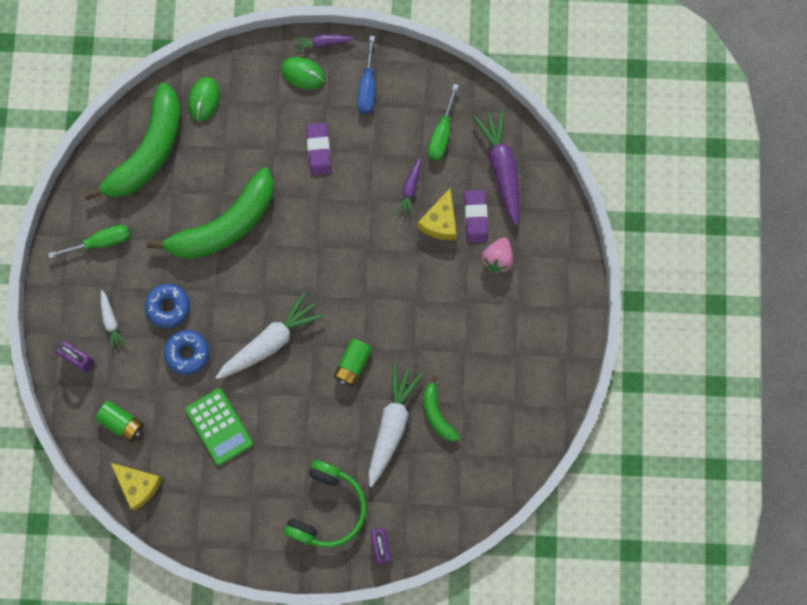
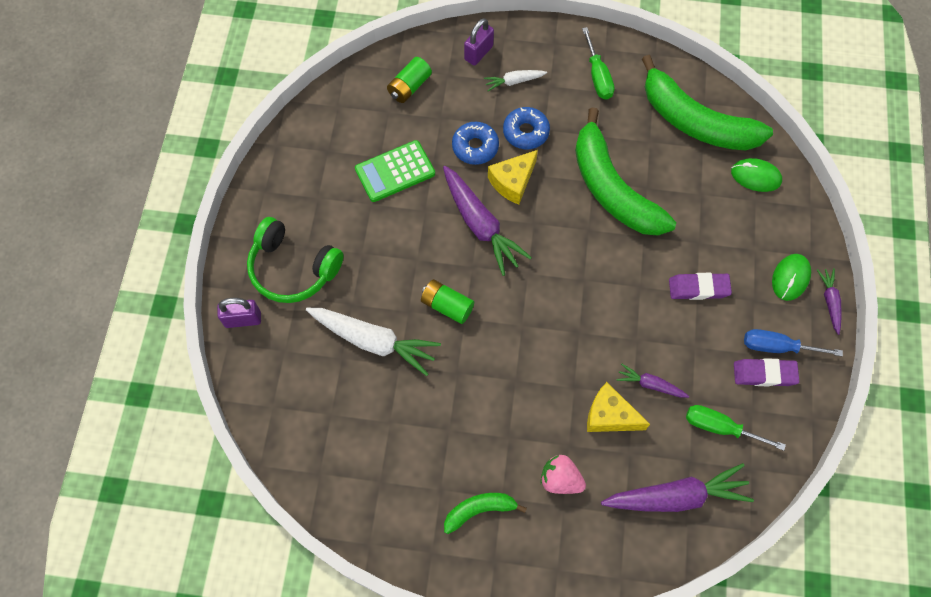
camera: 95 degrees right, 10 degrees down
(138, 485) = (345, 98): yellow cheese -> yellow cheese (513, 182)
(270, 341) = (480, 225): white carrot -> purple carrot
(437, 414) = (380, 391): green banana -> green banana (479, 510)
(475, 217) = (614, 458): purple eraser -> purple eraser (764, 374)

